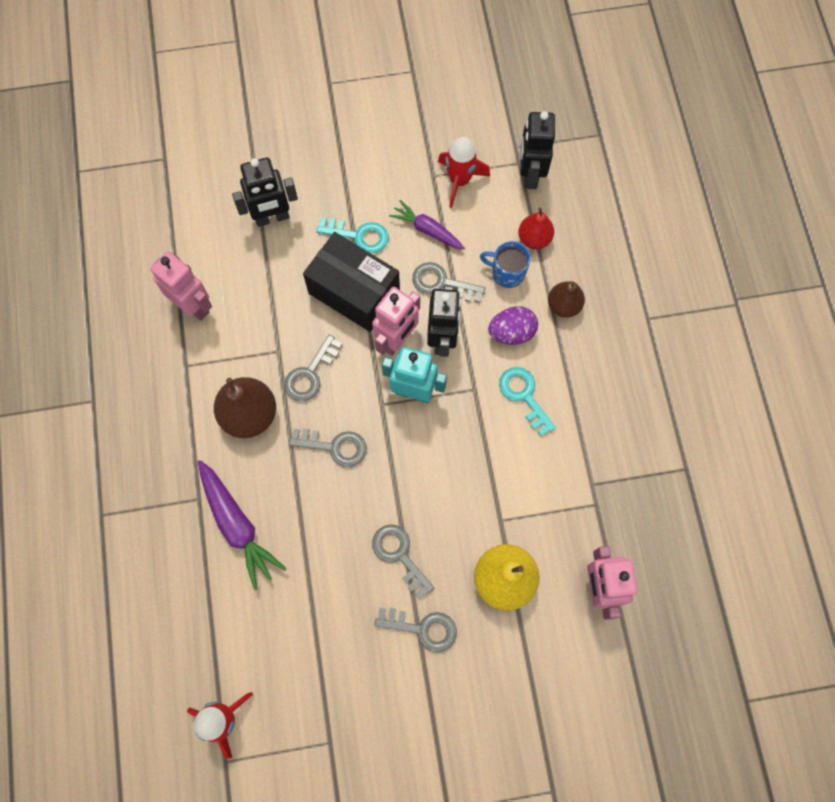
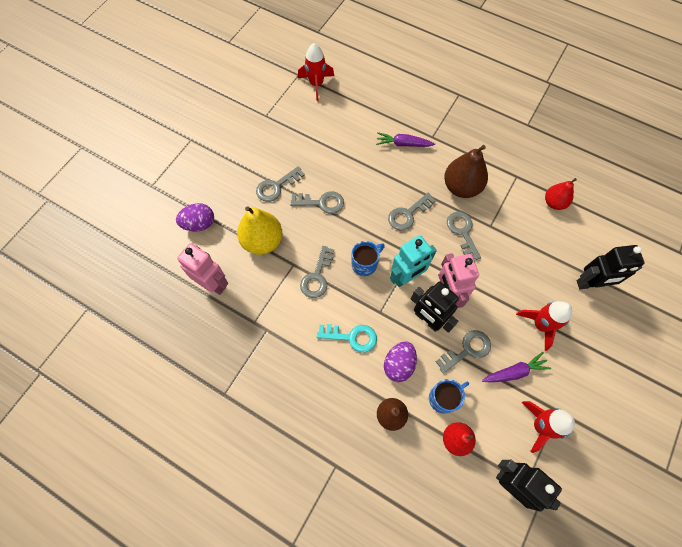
camera: 130 degrees right, 5 degrees down
(193, 306) = (554, 203): pink robot -> red pear
(237, 525) = (403, 144): purple carrot -> purple carrot, size x0.64
(272, 218) = (590, 284): black robot -> black robot turned 120 degrees counterclockwise
(354, 292) = (500, 293): black box -> none
(358, 235) = (540, 325): turquoise key -> red rocket
(434, 445) = (365, 264): none -> blue mug
(492, 483) = (317, 276): none -> grey key
(547, 675) = (199, 224): none -> purple egg

